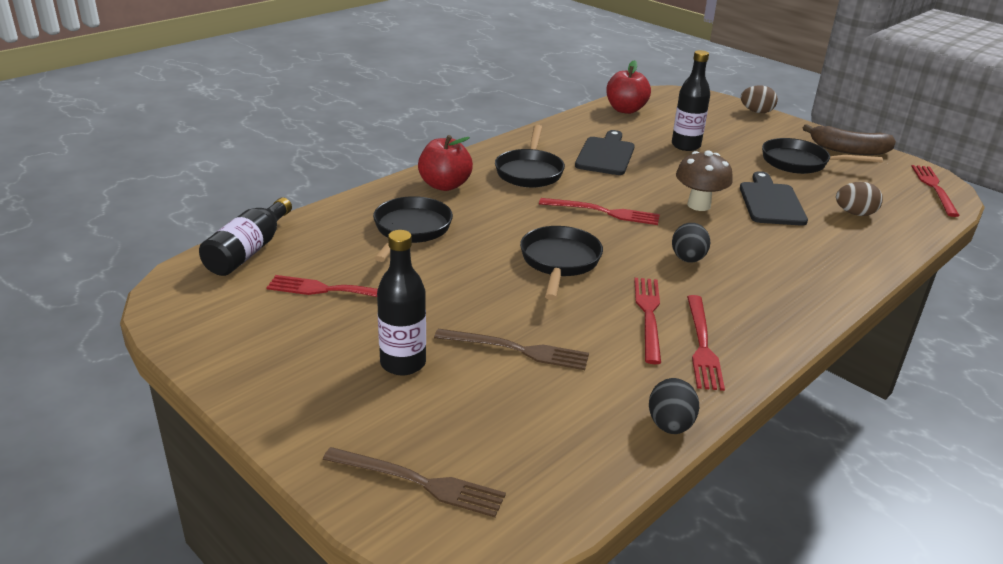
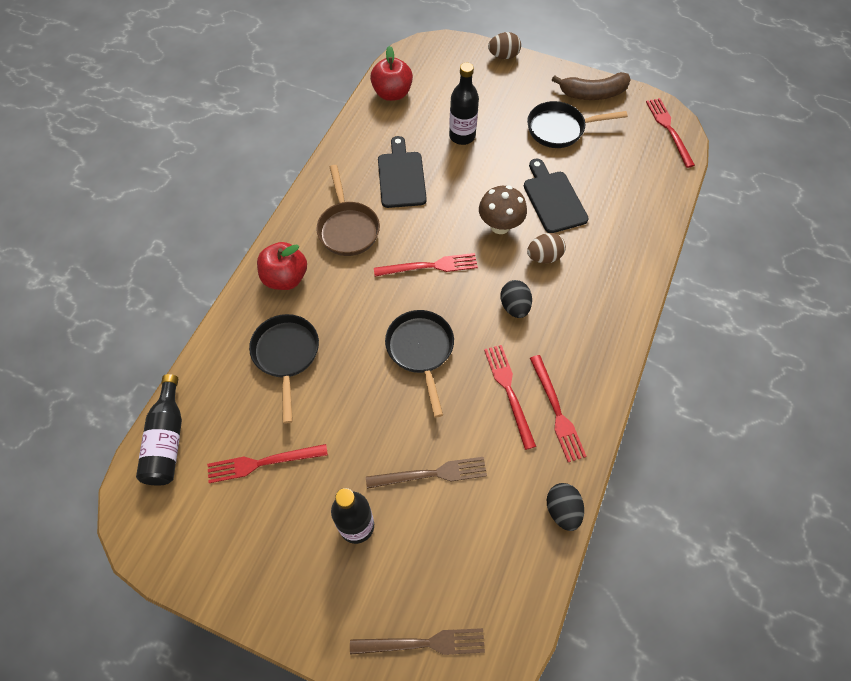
camera: 20 degrees left, 30 degrees up
(529, 171) = (348, 228): black pan -> brown pan
(855, 213) = (619, 191): brown egg -> brown egg (544, 257)

